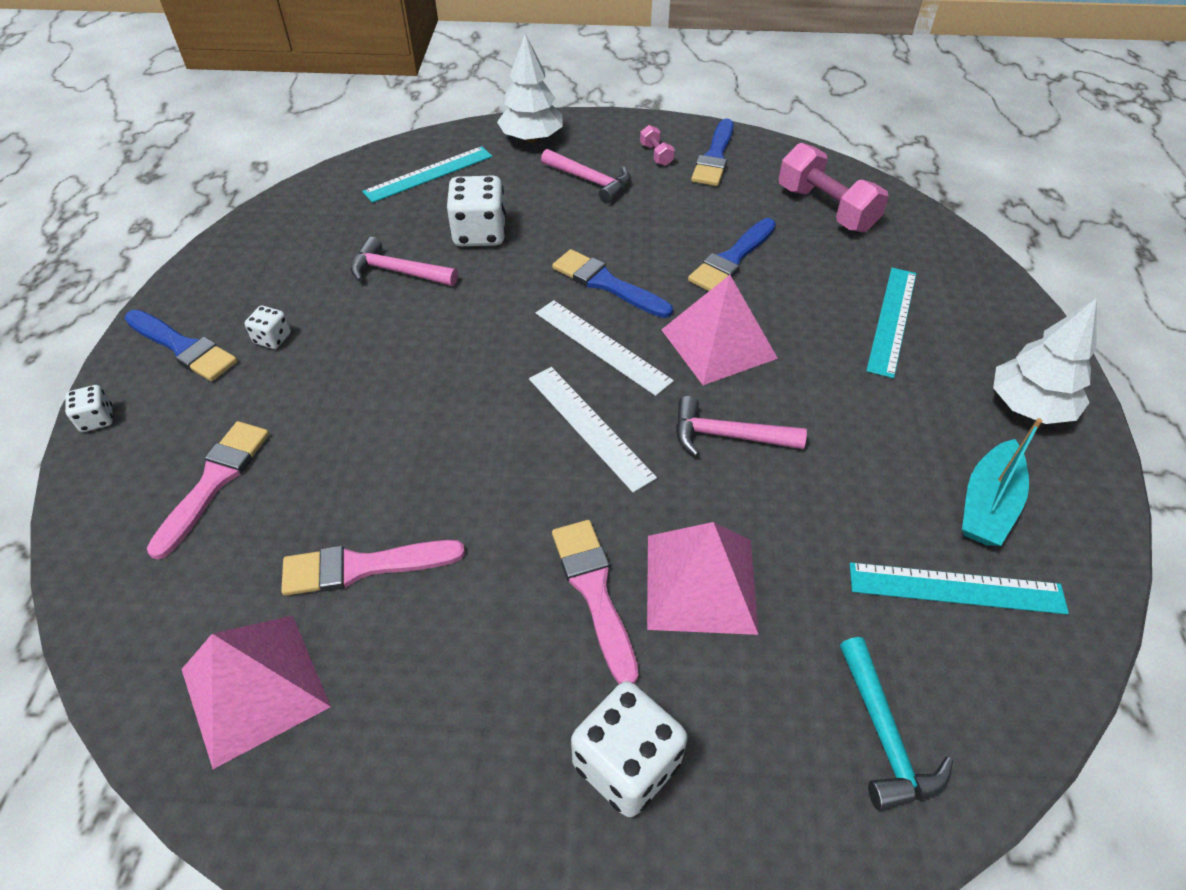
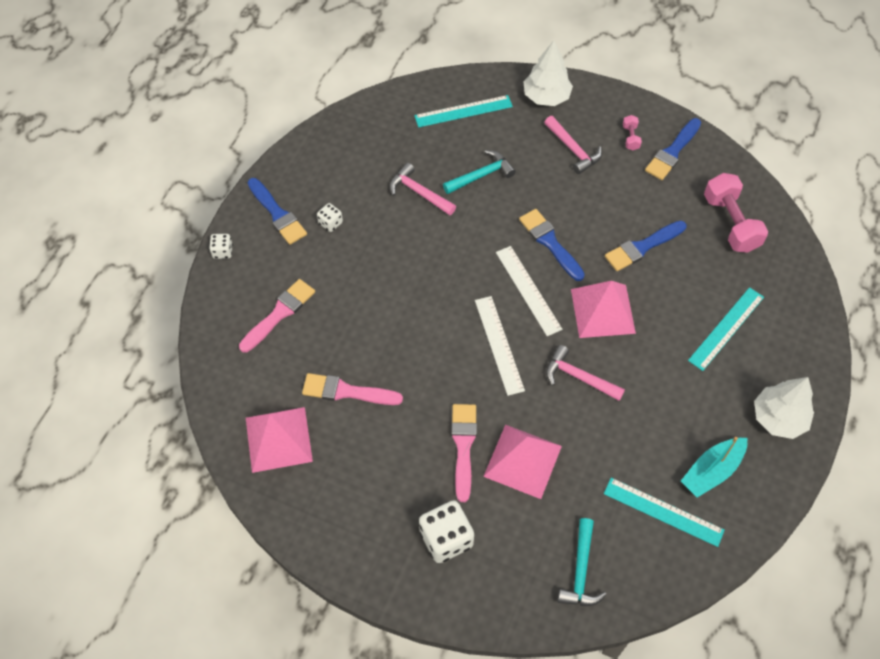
camera: 20 degrees right, 10 degrees up
(479, 233) = (481, 175): white dice -> turquoise hammer

